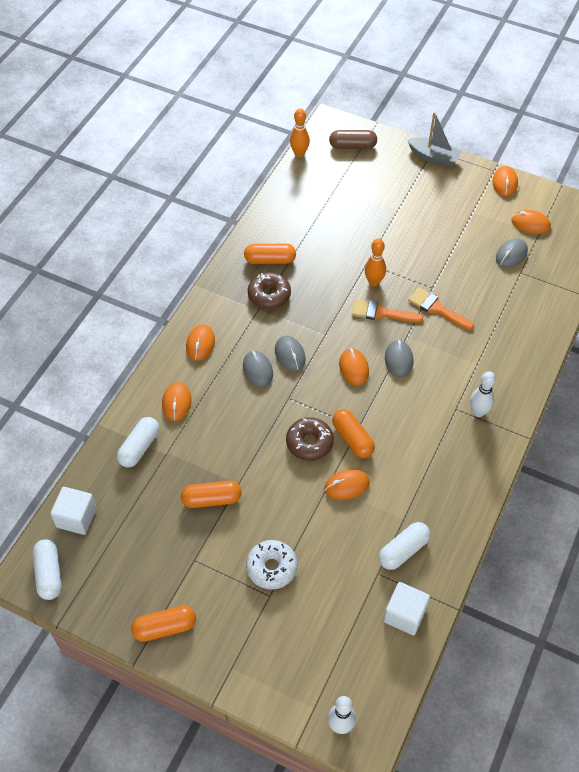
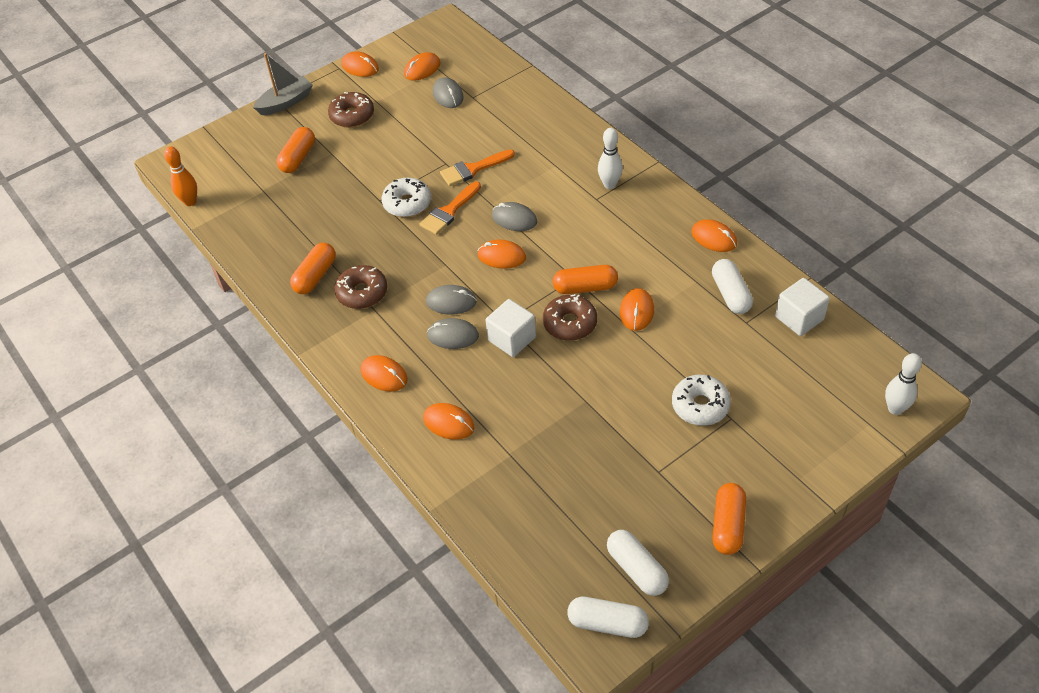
camera: 60 degrees left, 5 degrees down
(76, 518) = (546, 571): white cube -> white cube (512, 339)
(139, 447) = (487, 478): white capsule -> white capsule (637, 569)
(211, 499) = (592, 431): orange capsule -> orange capsule (298, 158)
(352, 146) = (217, 156): brown capsule -> none
(374, 282) = (407, 203): orange bowling pin -> white donut
(446, 204) = (352, 116): none -> brown donut
(461, 515) = (714, 238): none -> orange mouse

